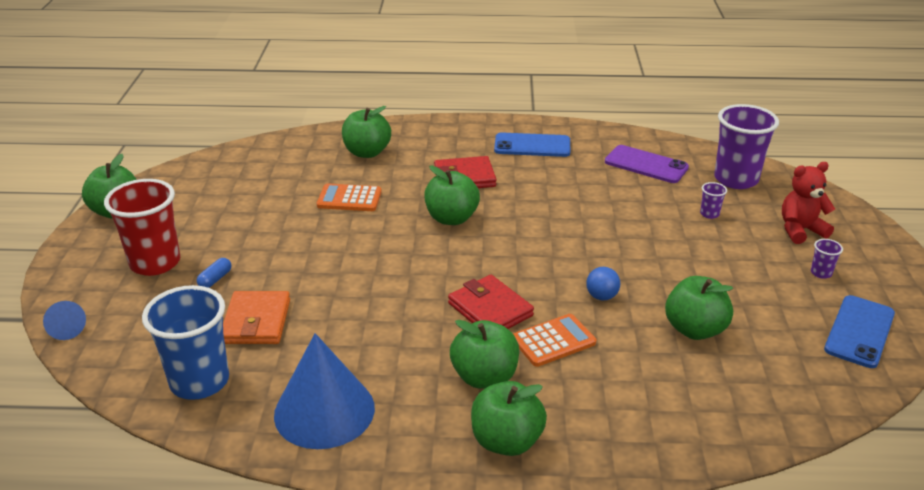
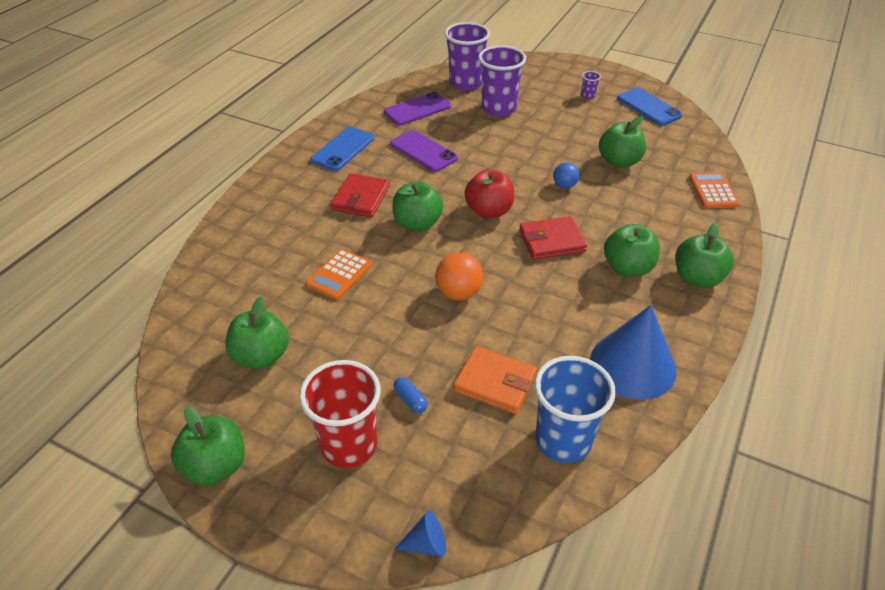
camera: 65 degrees left, 10 degrees up
(366, 269) = (458, 293): none -> orange ball
(367, 152) = (266, 242): green apple -> green apple (261, 356)
(508, 255) = (489, 211): none -> red apple
(553, 341) = (602, 223): orange calculator -> orange calculator (712, 191)
(574, 189) = (423, 151): none -> purple phone
(709, 214) = (499, 108): purple cup -> purple cup, size x2.43
(800, 230) = (540, 84): red teddy bear -> none

